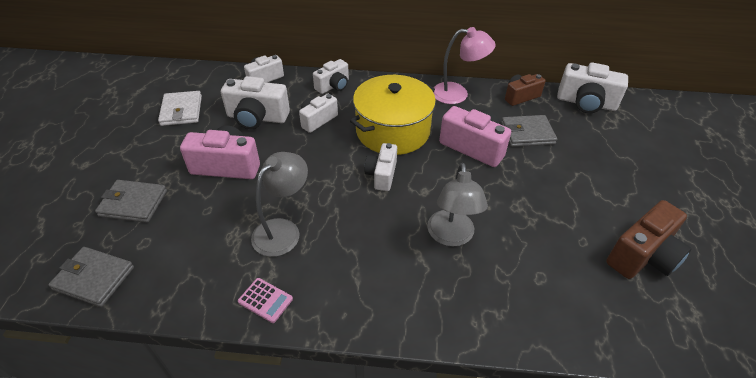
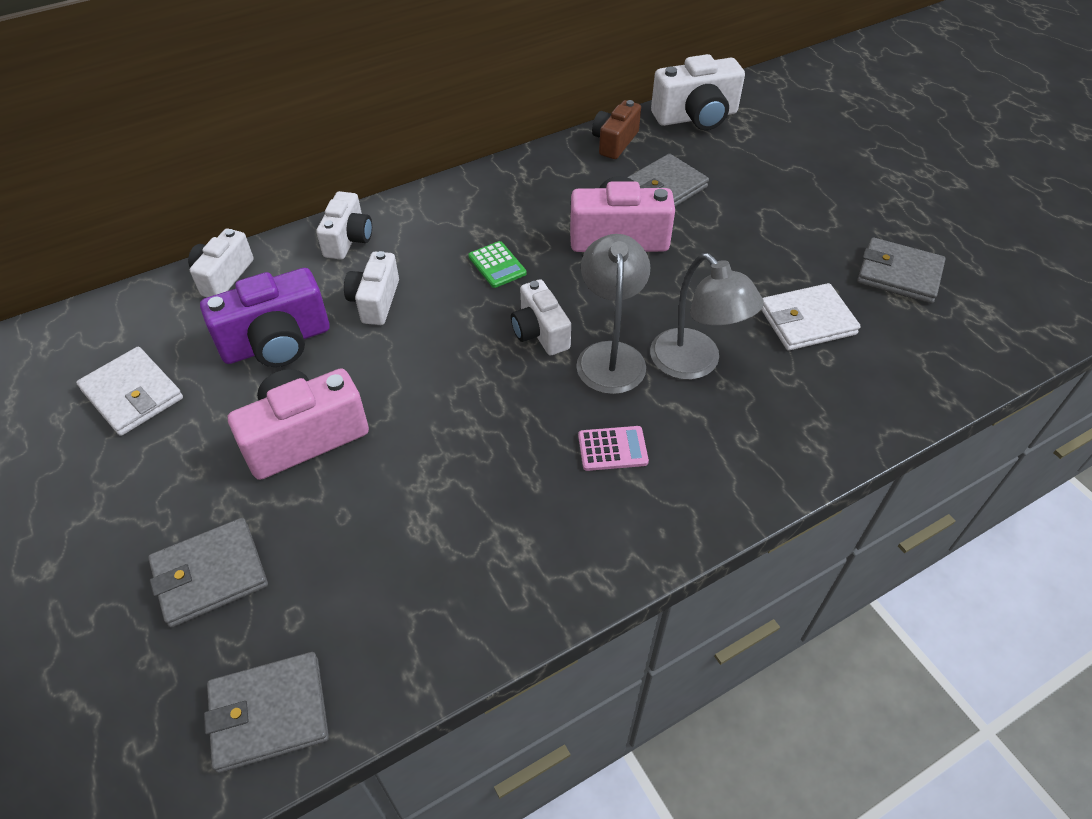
camera: 35 degrees left, 5 degrees up
(257, 118) = (277, 343): white camera -> purple camera
(265, 300) = (550, 578): pink calculator -> pink calculator (612, 449)
(283, 230) = (482, 477): grey lamp -> grey lamp (610, 355)
(393, 131) = (497, 265): yellow pot -> green calculator
(457, 94) = (534, 173): pink lamp -> none
(547, 250) = (807, 321): none -> white wallet
(643, 256) = (899, 274): brown camera -> grey wallet

